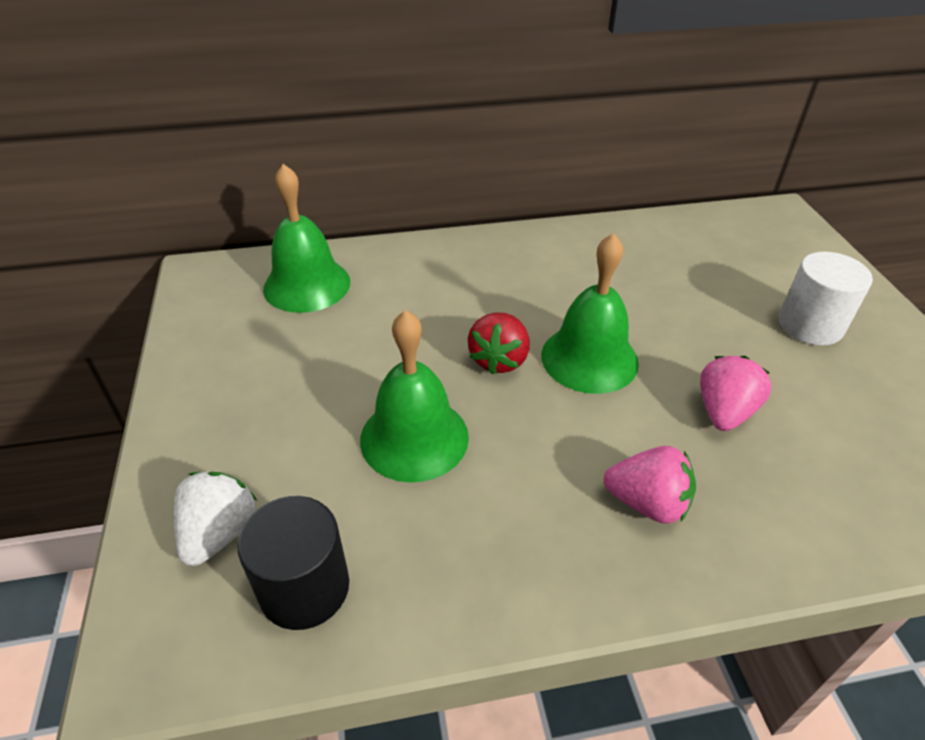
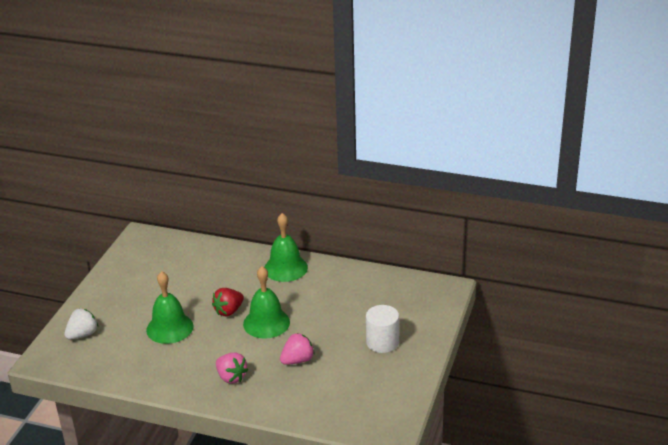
camera: 30 degrees right, 10 degrees down
(304, 588) = (97, 359): black cylinder -> none
(307, 285) = (179, 254): green bell -> green bell (285, 268)

